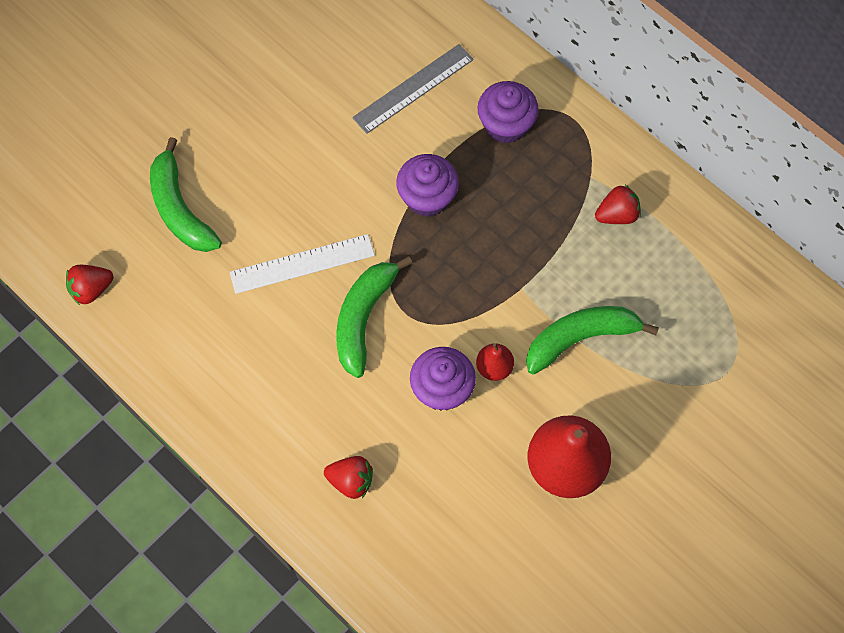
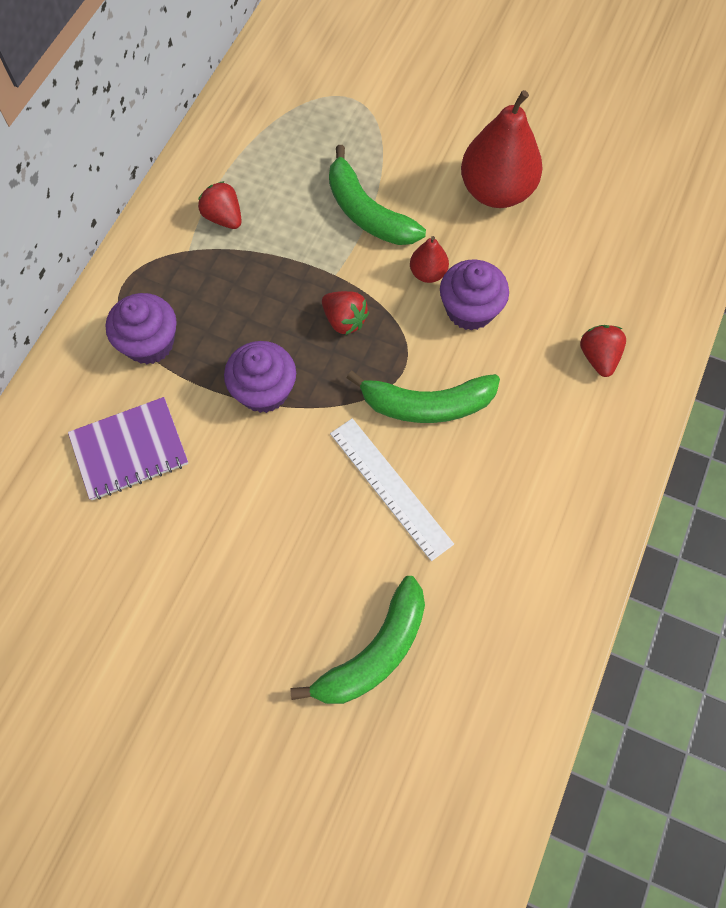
camera: 110 degrees left, 0 degrees up
(91, 289) = (518, 713): red strawberry -> red strawberry (344, 320)
(413, 88) = (129, 450): grey ruler -> purple notebook

